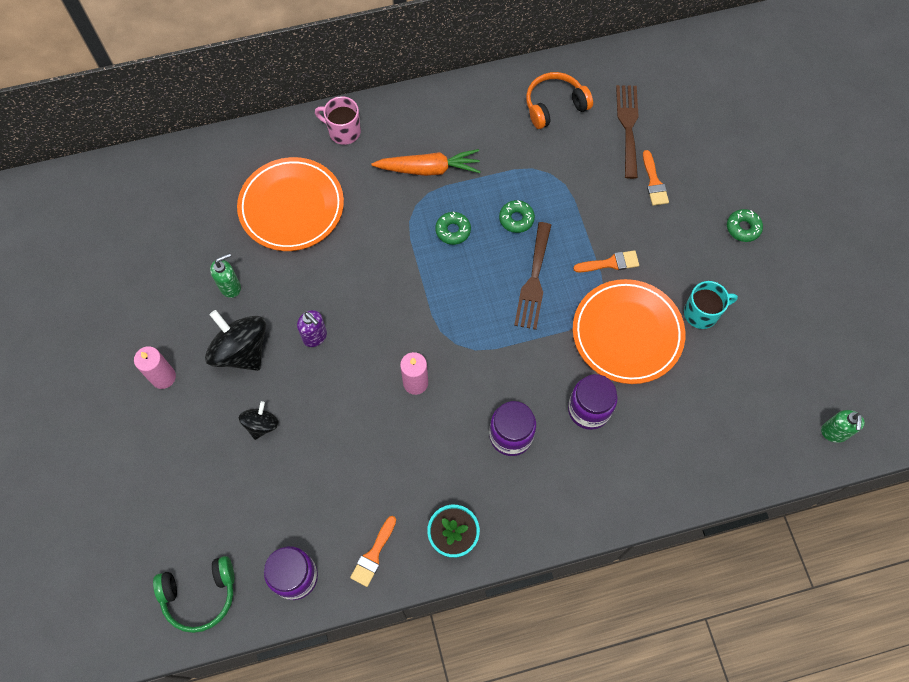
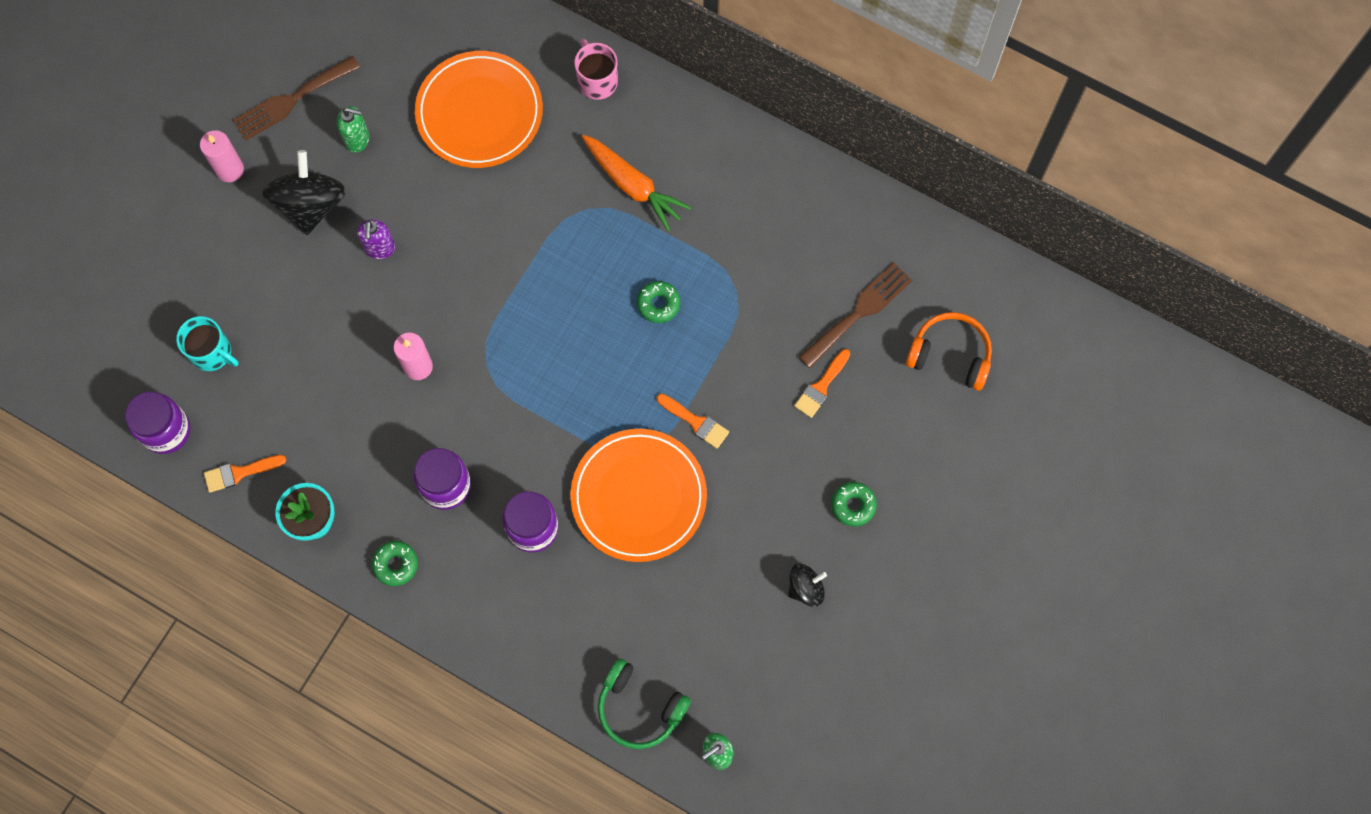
camera: 45 degrees right, 5 degrees up
(200, 595) = (86, 375): green headphones -> green headphones (639, 708)
(261, 425) = (263, 283): black spinning top -> black spinning top (805, 588)
(453, 230) = (592, 263): green donut -> green donut (396, 564)
(534, 280) = (612, 373): brown fork -> brown fork (291, 100)
(554, 105) = (813, 229): orange headphones -> orange headphones (950, 355)
(702, 313) = (724, 543): turquoise mug -> turquoise mug (212, 353)

